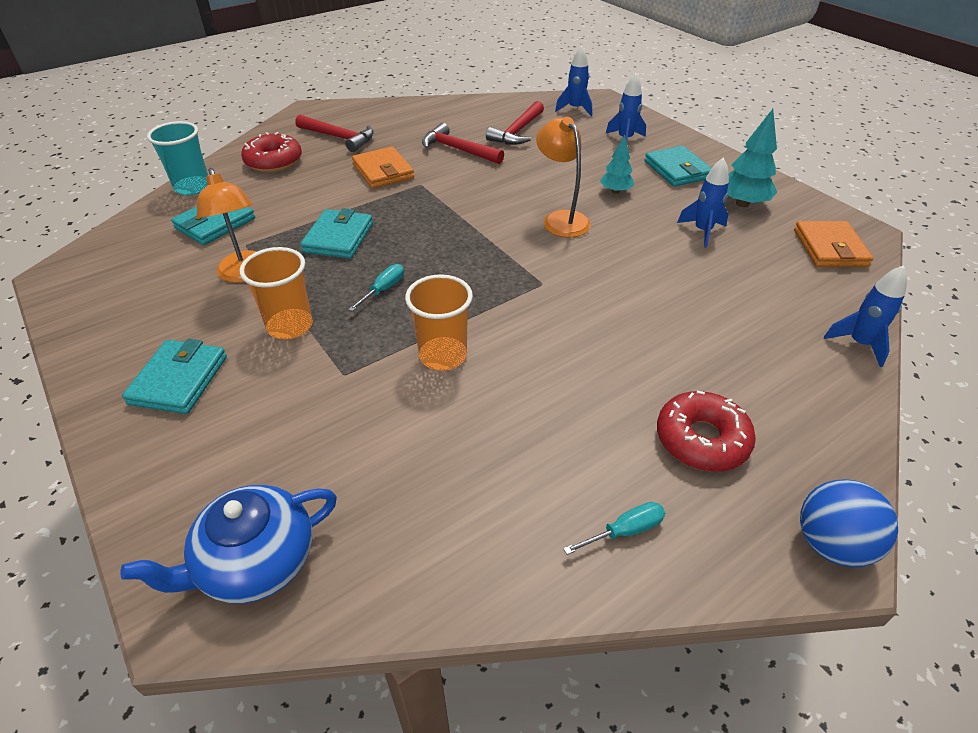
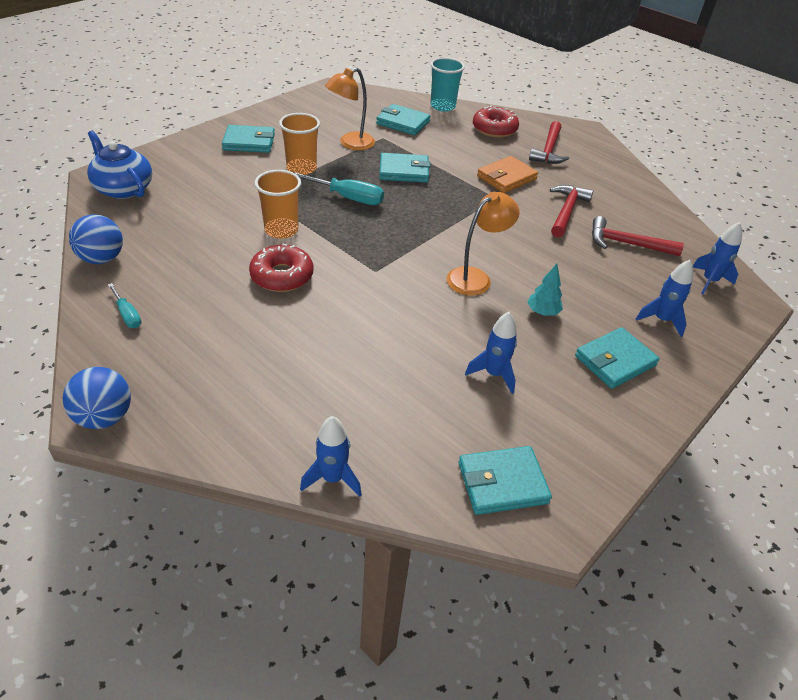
camera: 75 degrees right, 0 degrees up
(383, 290) = (347, 197): turquoise screwdriver -> turquoise screwdriver, size x1.72
(477, 579) = (102, 259): none -> blue ball
(701, 439) = (205, 355): red donut -> red donut (282, 276)
(742, 203) = (567, 412): turquoise tree -> none
(829, 248) = (502, 483): orange wallet -> turquoise wallet

